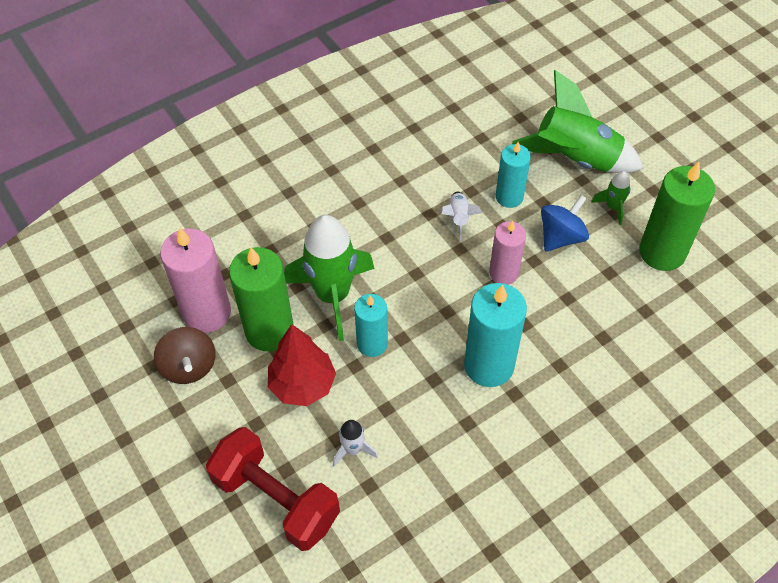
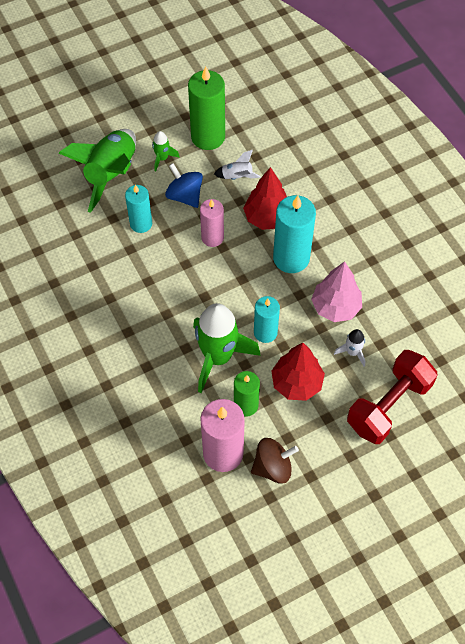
camera: 85 degrees left, 5 degrees up
(269, 331) = (246, 405): green candle -> green candle, size x0.62
(420, 425) = (335, 307): none -> pink tree
(458, 218) = (156, 261): white rocket -> white rocket (237, 176)
(547, 332) = (267, 218): none -> red tree

